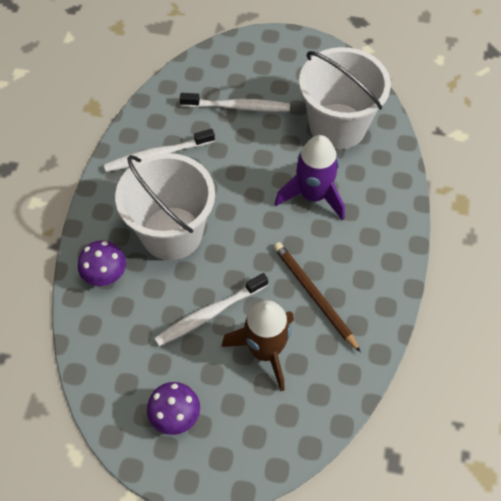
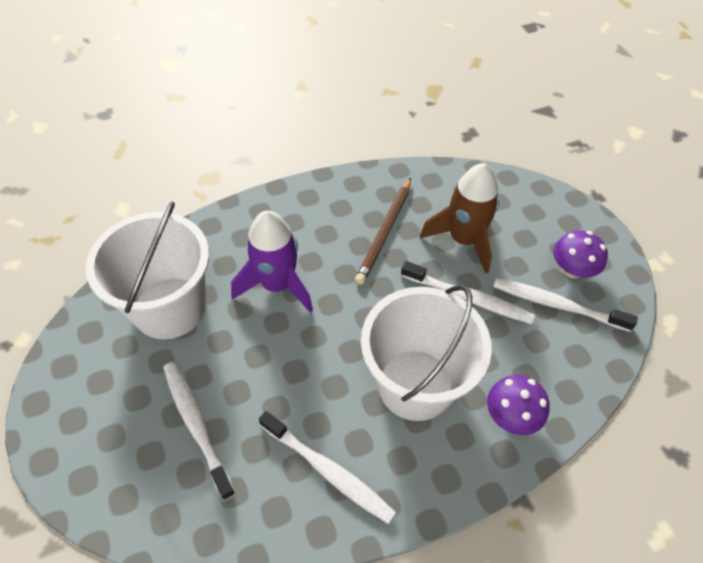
camera: 125 degrees left, 5 degrees down
(155, 374) = (556, 305): none -> white toothbrush

